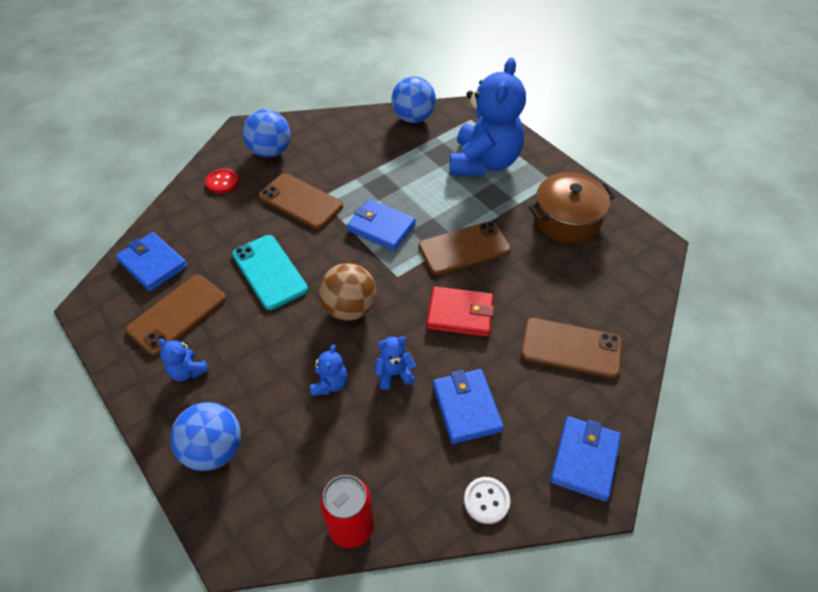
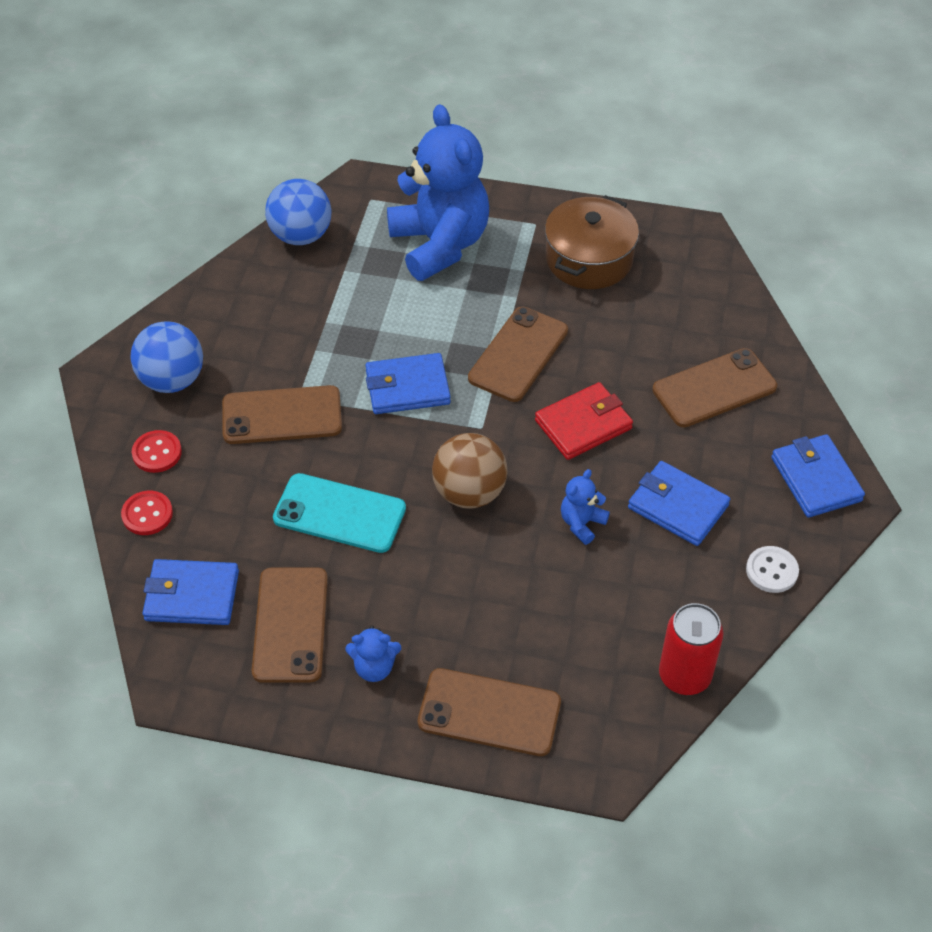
camera: 40 degrees left, 0 degrees up
(183, 209) = (147, 514): none -> red button
(214, 450) = (489, 712): blue ball -> brown phone
(330, 384) = (531, 575): blue teddy bear -> none

